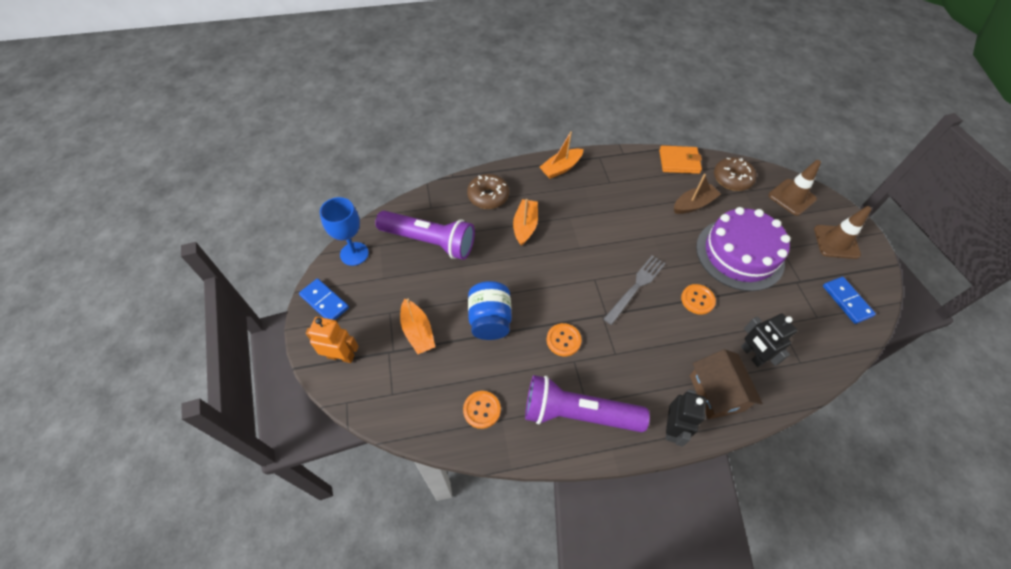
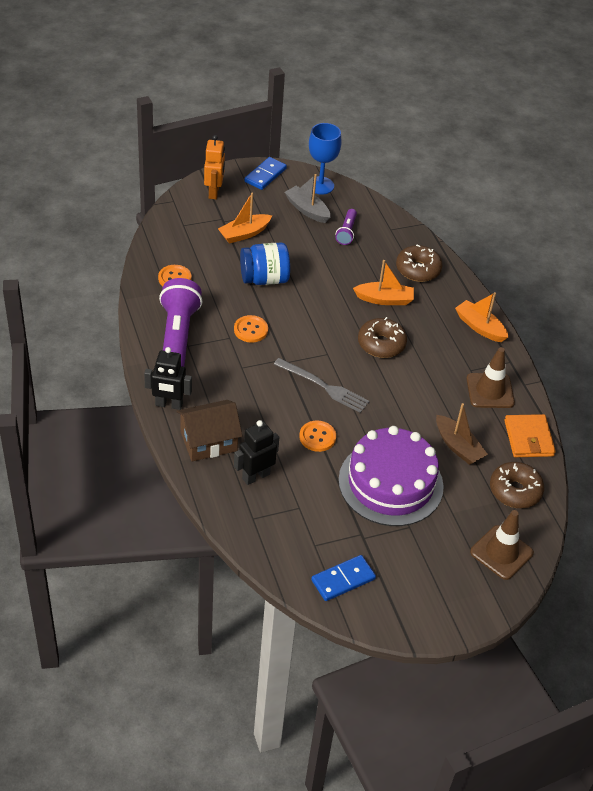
camera: 80 degrees right, 10 degrees down
(390, 270) = (307, 210): none -> grey boat
(429, 241) = (346, 232): purple flashlight -> purple flashlight, size x0.47
(581, 237) = (381, 344): none -> brown donut
(836, 242) = (435, 588): brown traffic cone -> brown traffic cone (490, 391)

